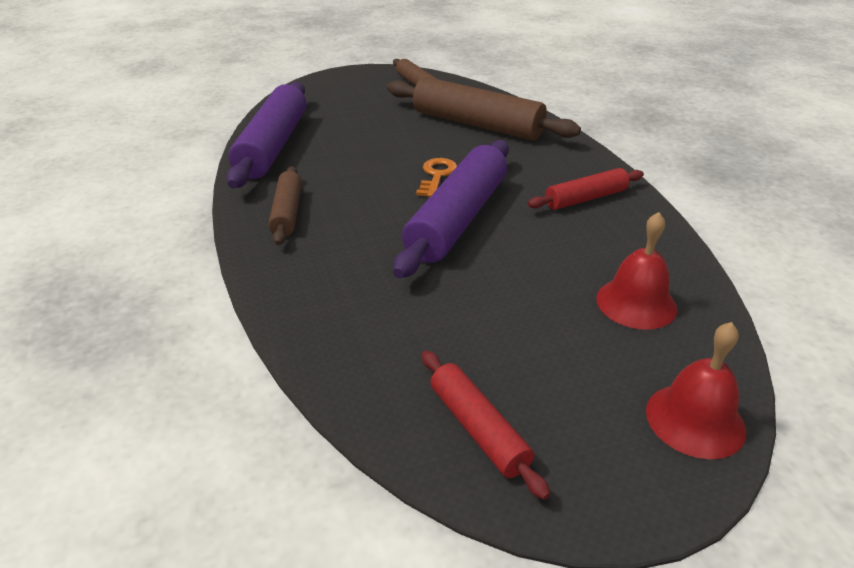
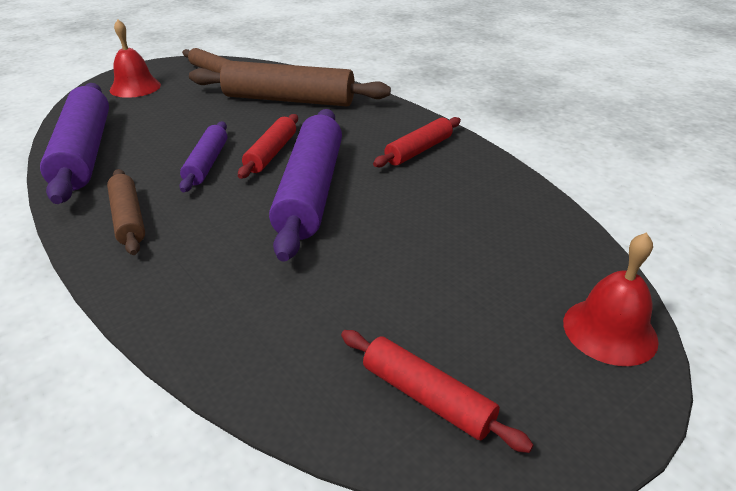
camera: 20 degrees left, 0 degrees up
(373, 175) = (207, 163): none -> purple rolling pin
(436, 175) = (271, 153): orange key -> red rolling pin
(636, 303) = (508, 236): red bell -> red bell (135, 87)

